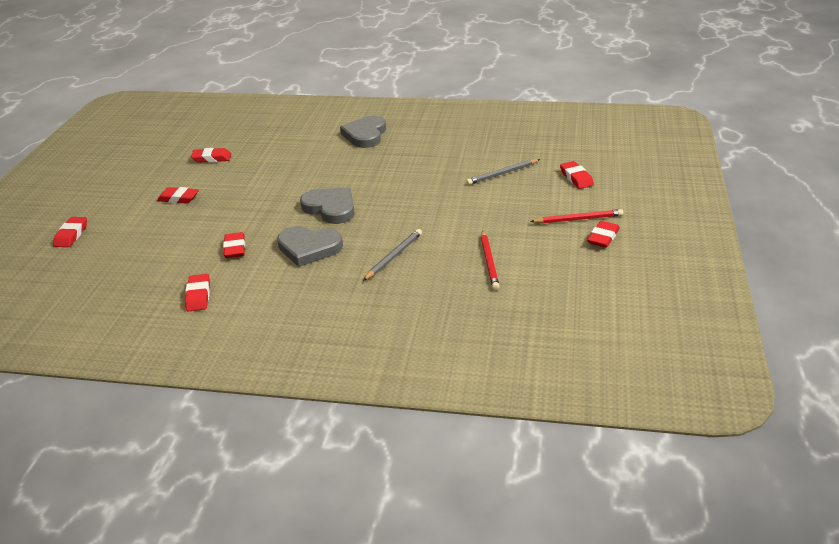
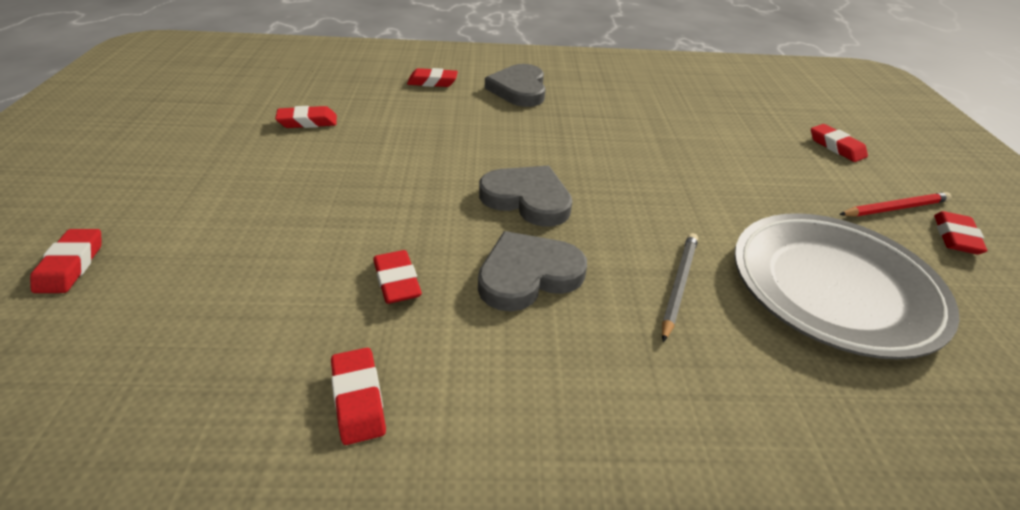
camera: 15 degrees left, 5 degrees up
(178, 198) = (269, 188): red eraser -> red eraser (432, 82)
(309, 248) = (528, 275): grey heart -> grey heart turned 150 degrees clockwise
(489, 262) = (833, 288): red pencil -> grey plate
(502, 174) = (737, 142): grey pencil -> none

